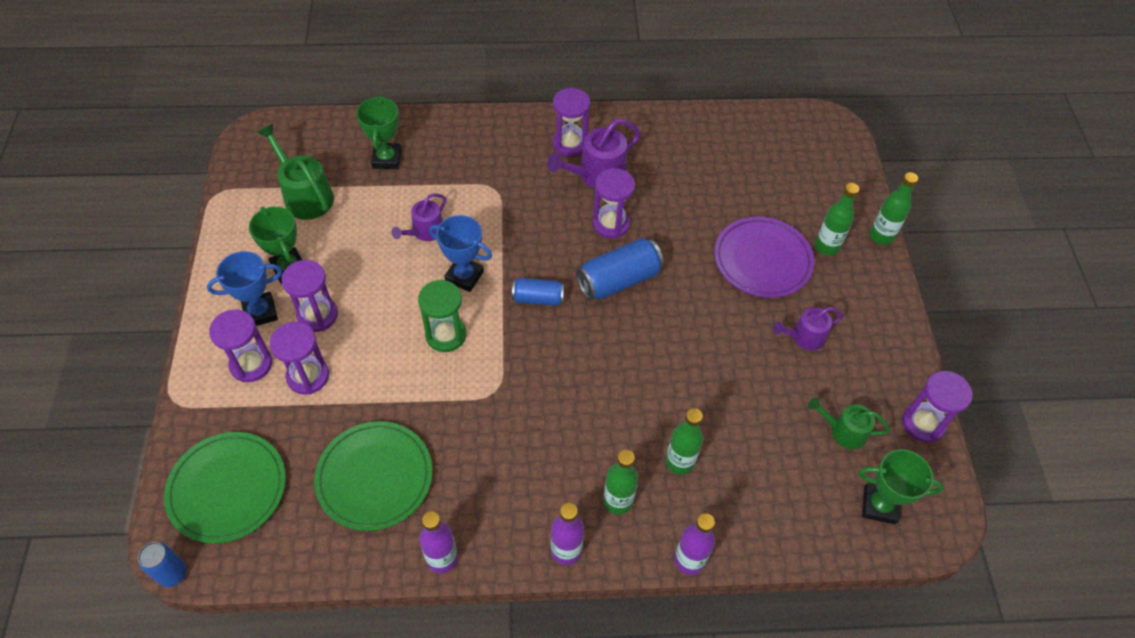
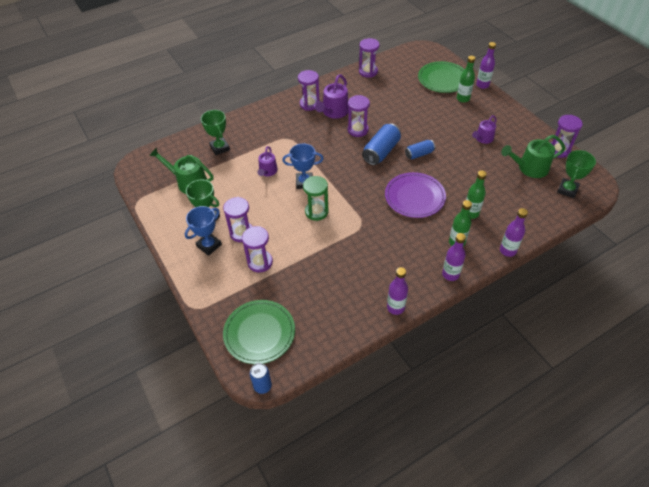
camera: 25 degrees left, 5 degrees down
(251, 364) = (224, 271): purple hourglass -> purple hourglass (368, 72)
(374, 477) = (333, 289): green plate -> green plate (443, 79)
(538, 298) = (349, 176): blue can -> blue can (419, 154)
(762, 260) = (439, 115): purple plate -> purple plate (414, 197)
(844, 431) = (530, 168): green watering can -> green watering can, size x1.56
(879, 505) = (567, 190): green trophy -> green trophy turned 45 degrees counterclockwise
(881, 236) = (482, 85): green bottle -> purple bottle

